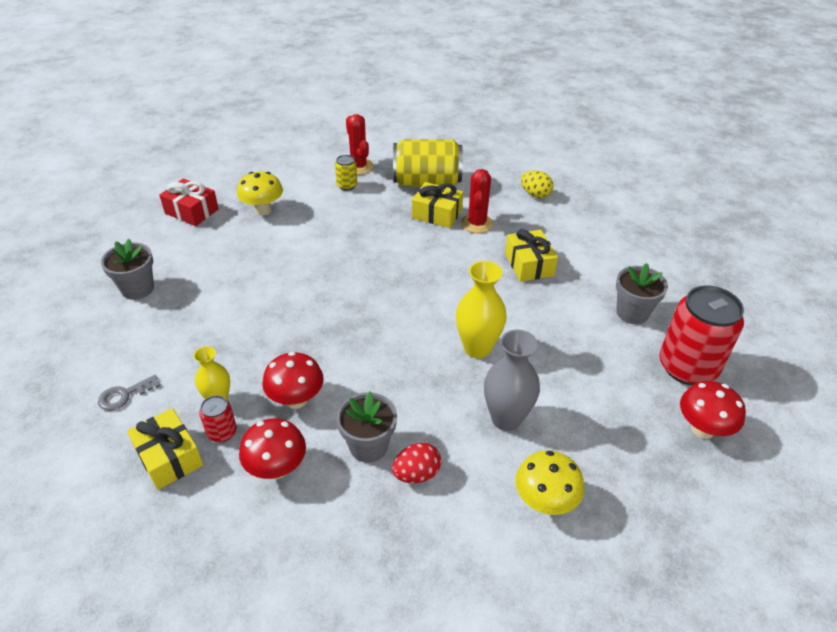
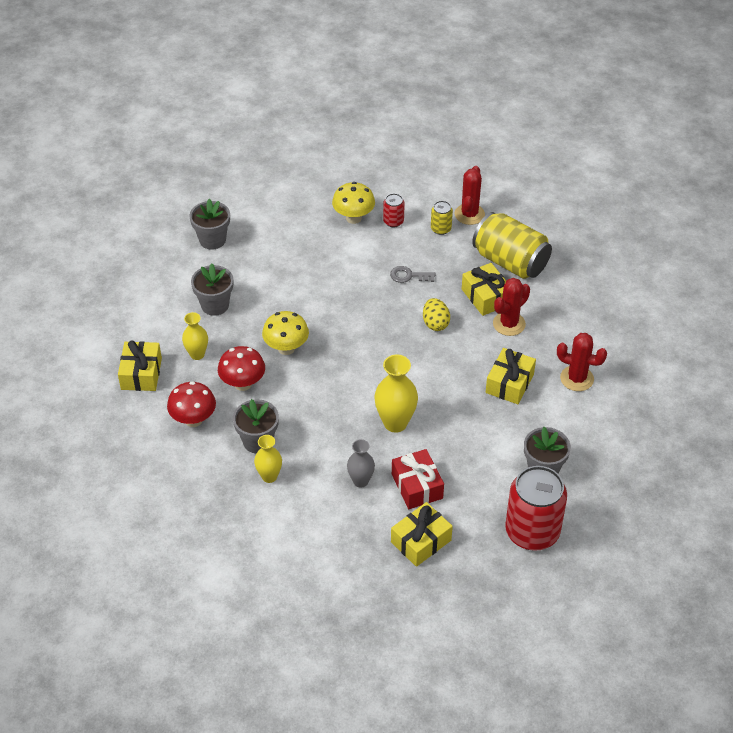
camera: 40 degrees right, 5 degrees up
(124, 395) = (146, 317): grey key -> grey key (408, 276)
(192, 211) = (301, 190): red gift -> red gift (417, 486)
(194, 344) = (215, 305): none -> grey flower pot
(222, 432) = (182, 377): red can -> red can (393, 221)
(416, 474) = (269, 476): red egg -> yellow vase
(506, 419) = (360, 481): grey vase -> grey vase, size x0.63
(535, 194) = (592, 325): yellow egg -> yellow egg (435, 323)
(544, 502) = (327, 543): yellow mushroom -> yellow mushroom (286, 348)
(571, 234) = (577, 378): none -> red cactus
(619, 438) = (421, 541): none -> yellow gift
(702, 429) = (485, 574): red mushroom -> none

